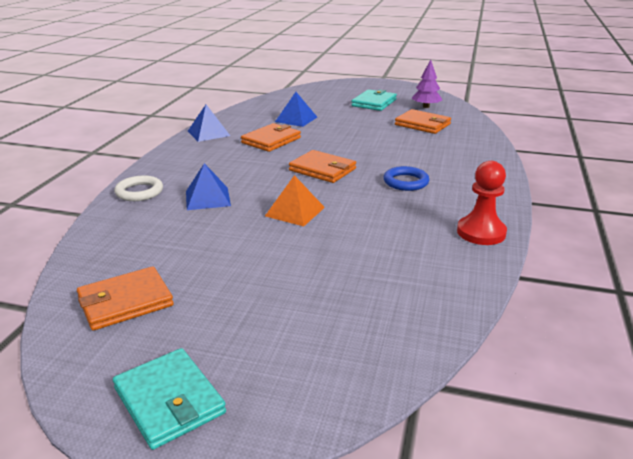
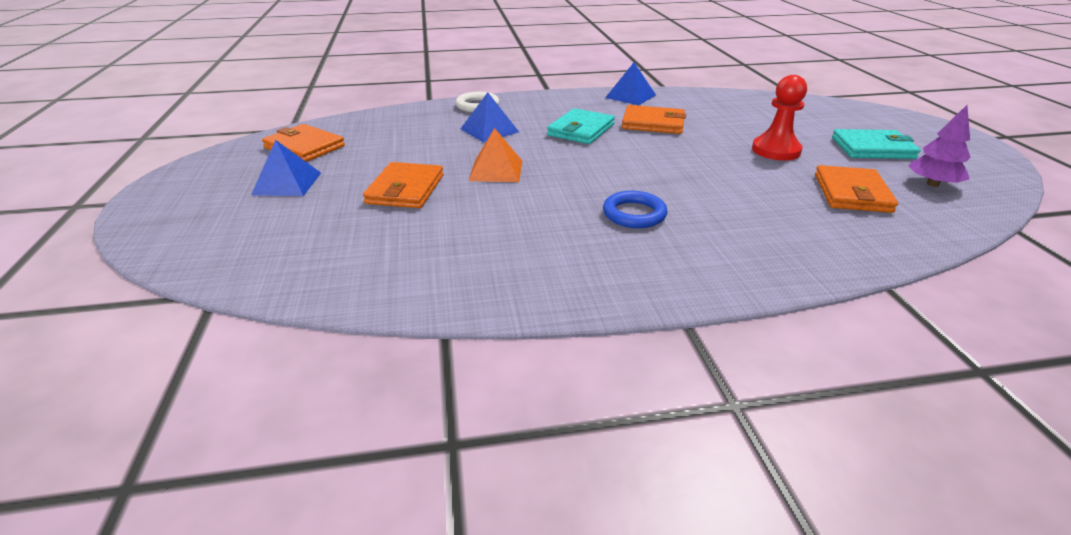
camera: 65 degrees right, 5 degrees up
(169, 401) = (185, 192): turquoise wallet -> turquoise wallet (581, 130)
(296, 119) = (732, 121): blue pyramid -> blue pyramid (287, 183)
(322, 170) = (610, 162): orange wallet -> orange wallet (405, 189)
(481, 232) = (537, 288): red pawn -> red pawn (776, 150)

